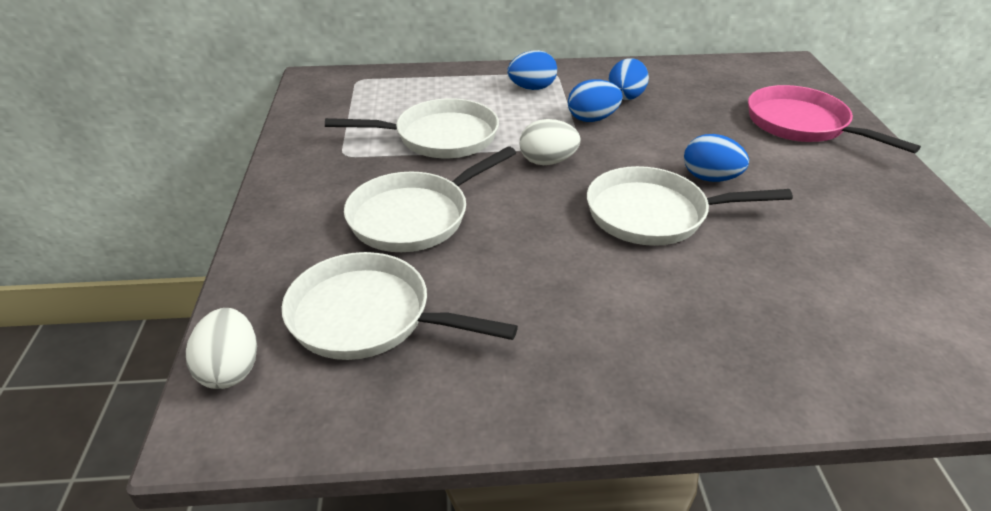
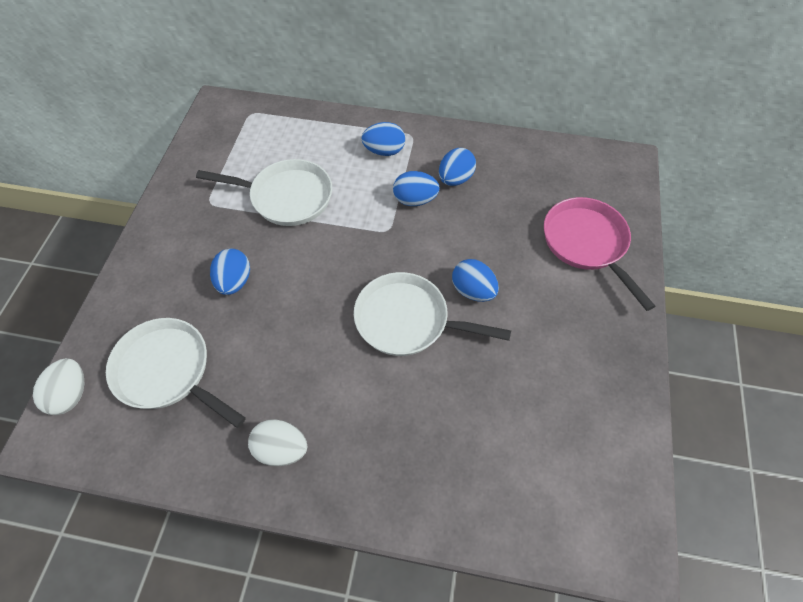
camera: 15 degrees right, 20 degrees up
(415, 216) = (234, 282): white pan -> blue egg
(547, 161) = (356, 243): white egg -> white egg (281, 449)

